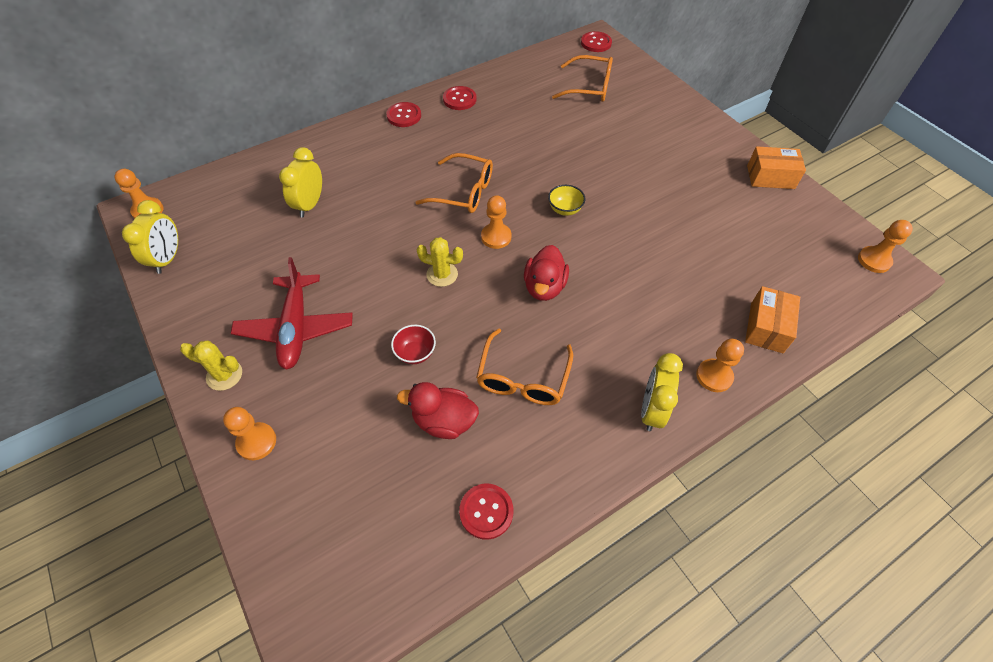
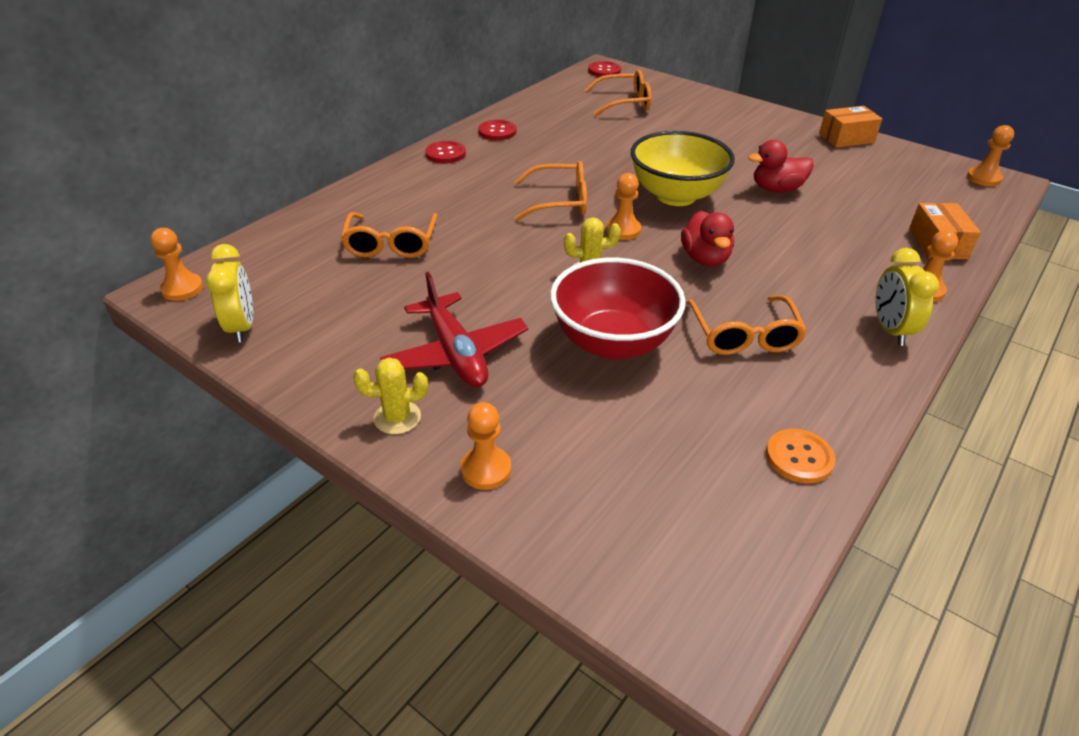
camera: 20 degrees left, 15 degrees down
(310, 205) = (391, 244): yellow clock -> orange glasses
(415, 353) = (612, 343): red bowl -> red bowl, size x2.43
(444, 421) = (690, 392): red duck -> red duck (776, 189)
(486, 511) = (799, 457): red button -> orange button
(565, 209) = (676, 196): yellow bowl -> yellow bowl, size x2.43

